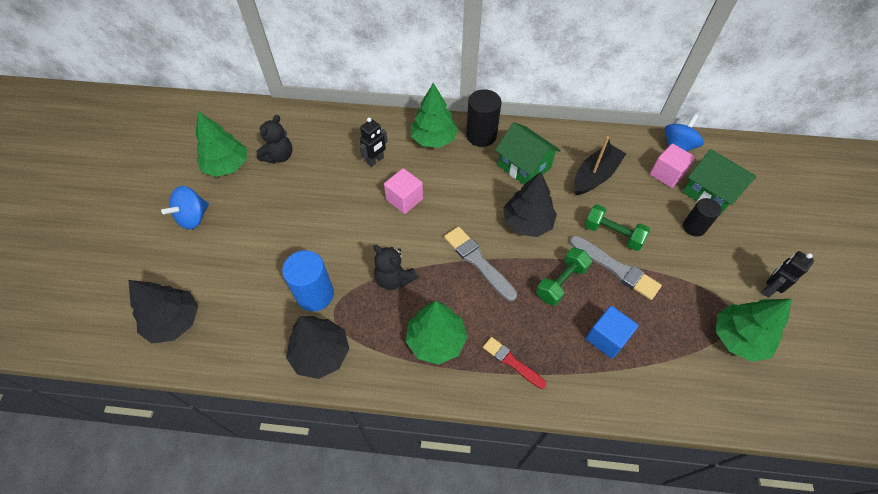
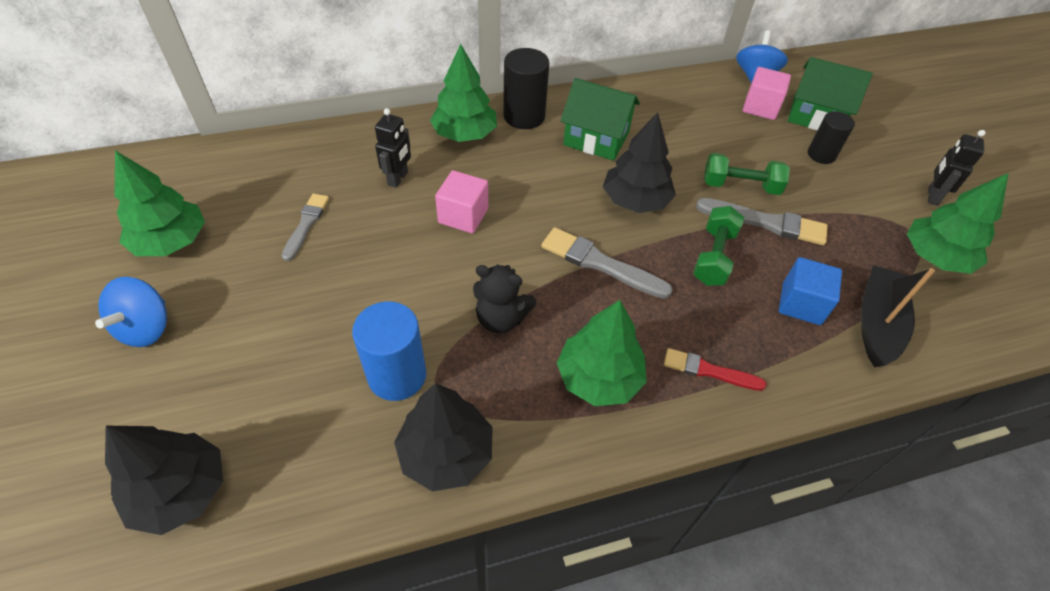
camera: 25 degrees left, 5 degrees down
(279, 156) = (251, 208): black teddy bear -> none
(306, 177) = (306, 224): none -> grey brush
(595, 176) = (684, 128): black boat -> black boat (877, 323)

